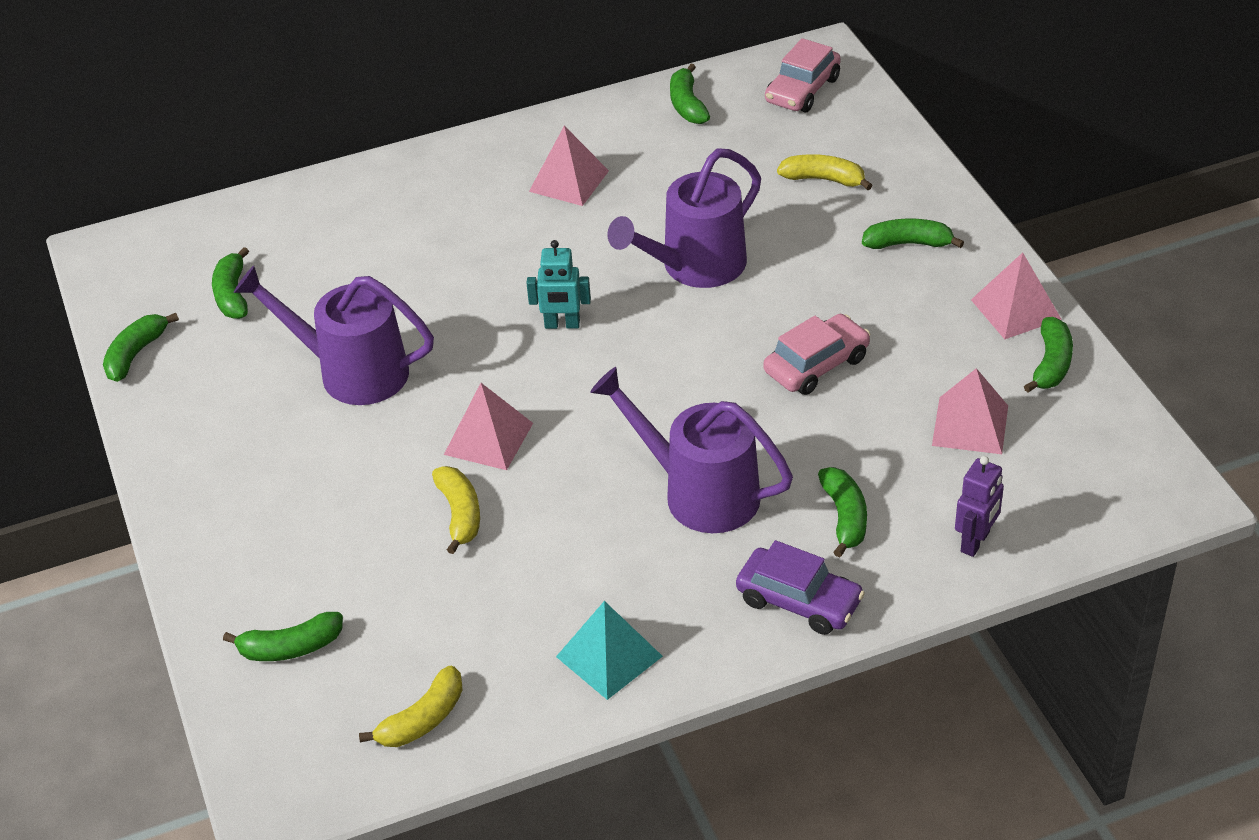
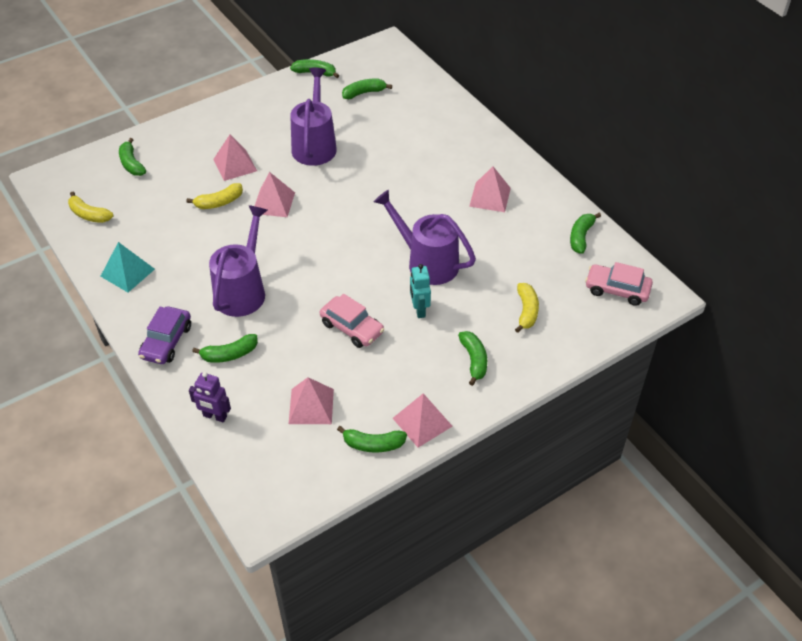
camera: 75 degrees right, 5 degrees up
(362, 486) = (235, 165): none -> pink pyramid
(562, 325) = (365, 215): turquoise robot -> turquoise robot (419, 310)
(687, 104) = (581, 237): green banana -> green banana turned 45 degrees counterclockwise

